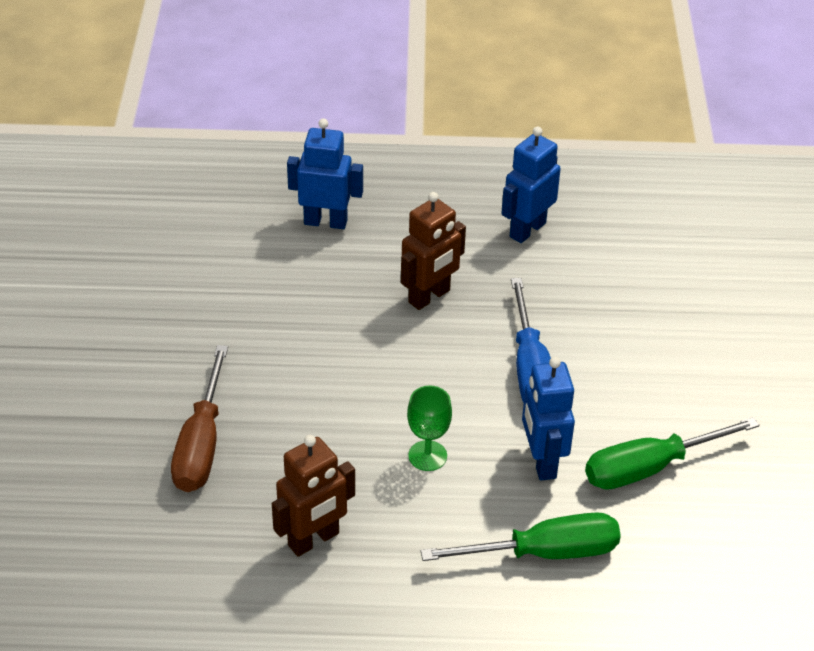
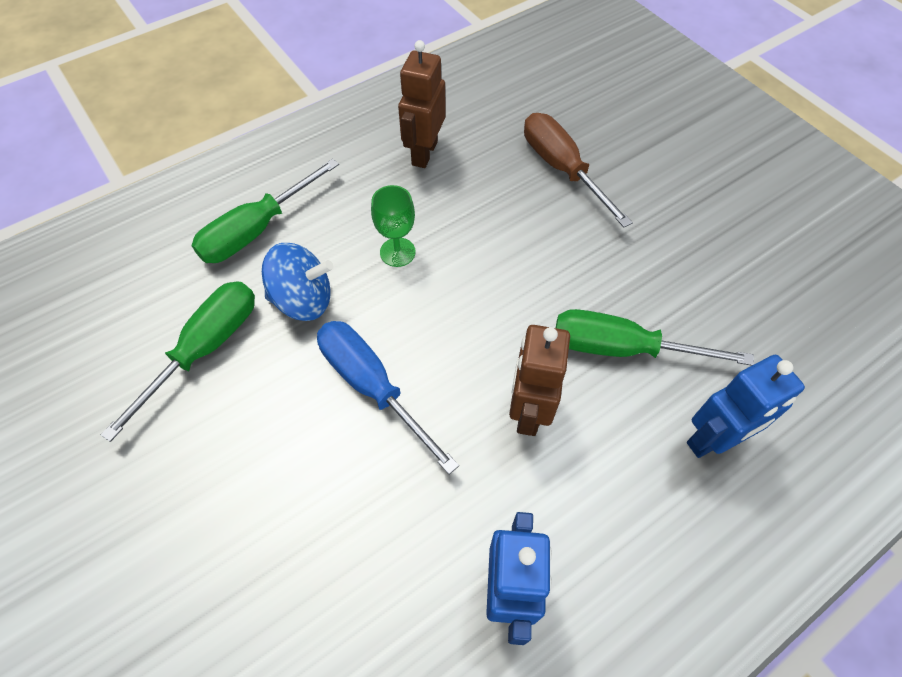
camera: 145 degrees right, 15 degrees up
(322, 293) = (622, 348): none -> green screwdriver
(541, 461) = (303, 300): blue robot -> blue spinning top

